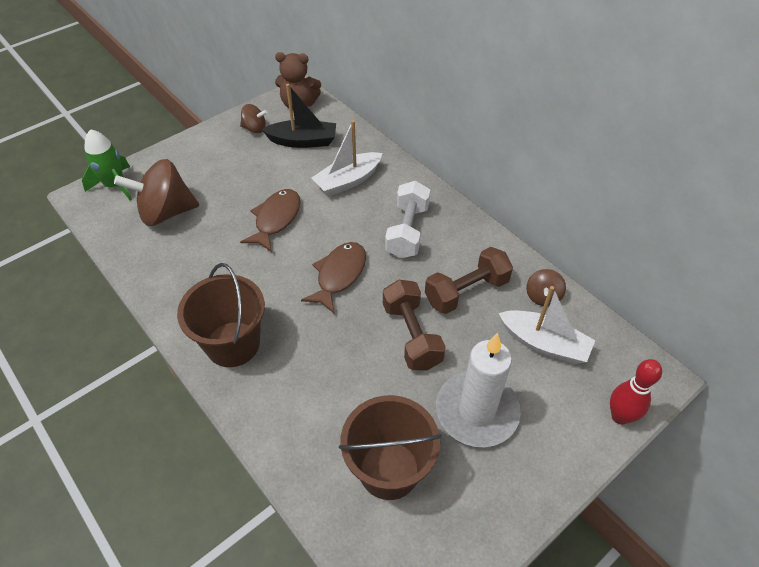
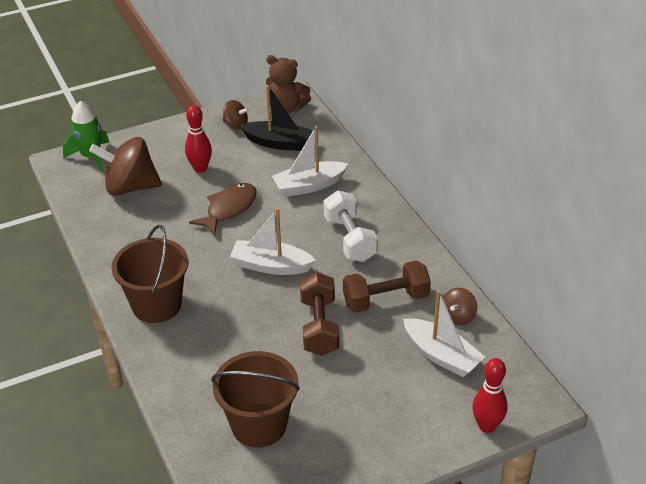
camera: 15 degrees right, 10 degrees down
(233, 180) = (200, 168): none -> red bowling pin
(339, 275) = (271, 266): brown fish -> white boat
(407, 231) = (350, 239): white dumbbell -> white dumbbell turned 45 degrees counterclockwise
(476, 411) = (354, 397): white candle -> none

